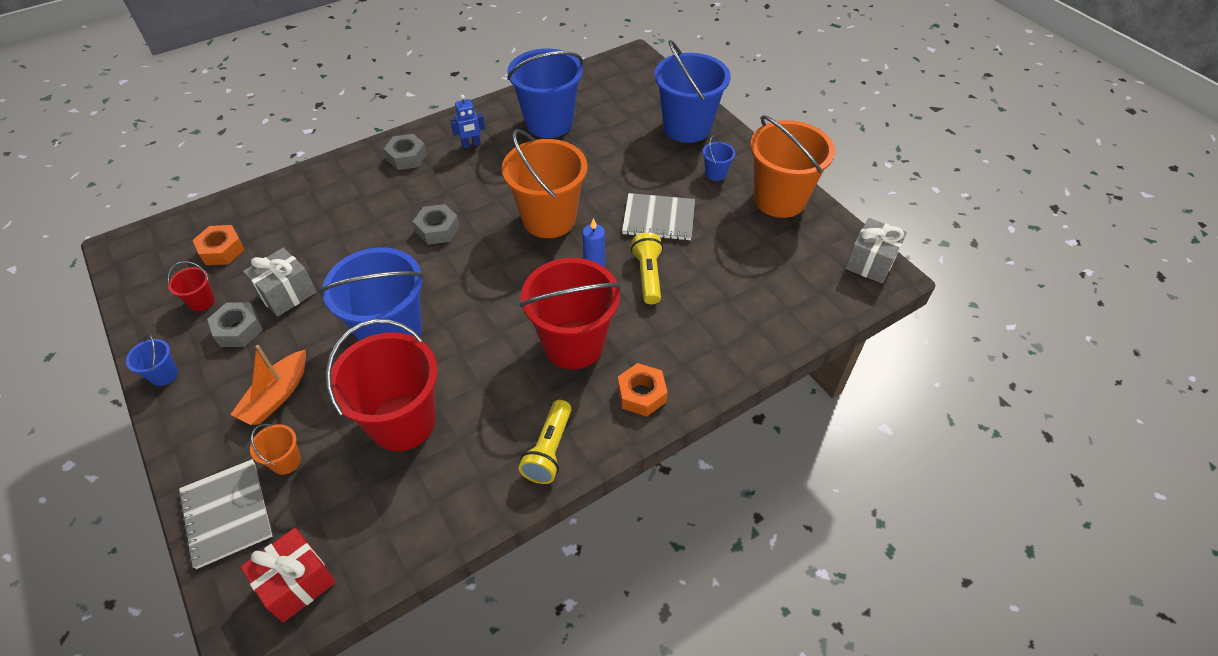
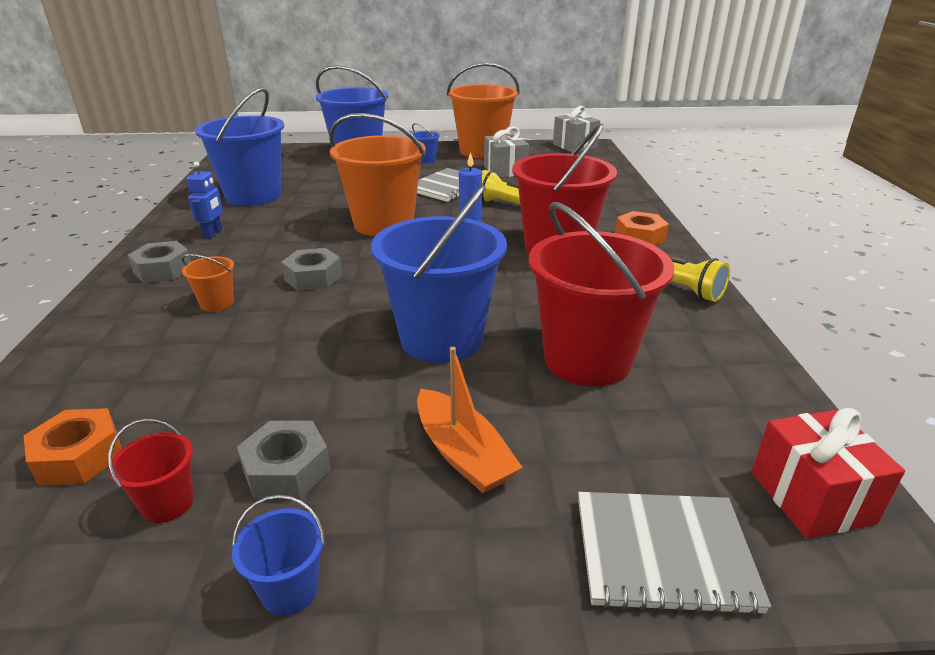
camera: 60 degrees left, 20 degrees down
(286, 293) = (271, 406): grey gift -> grey gift (505, 170)
(286, 461) = (593, 468): orange bucket -> orange bucket (217, 303)

